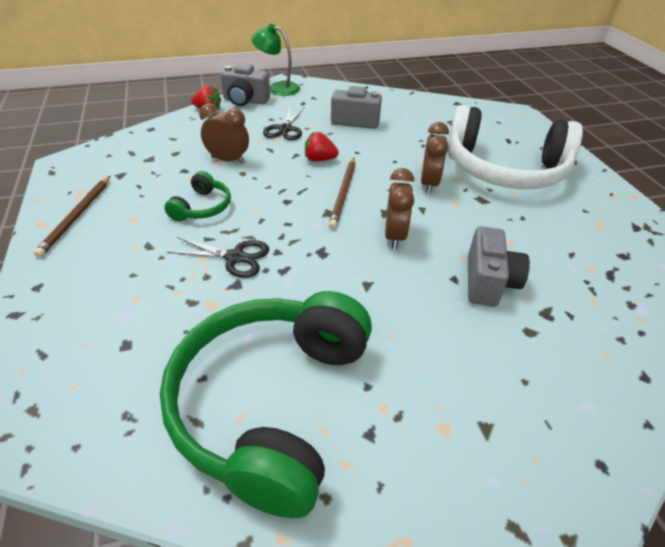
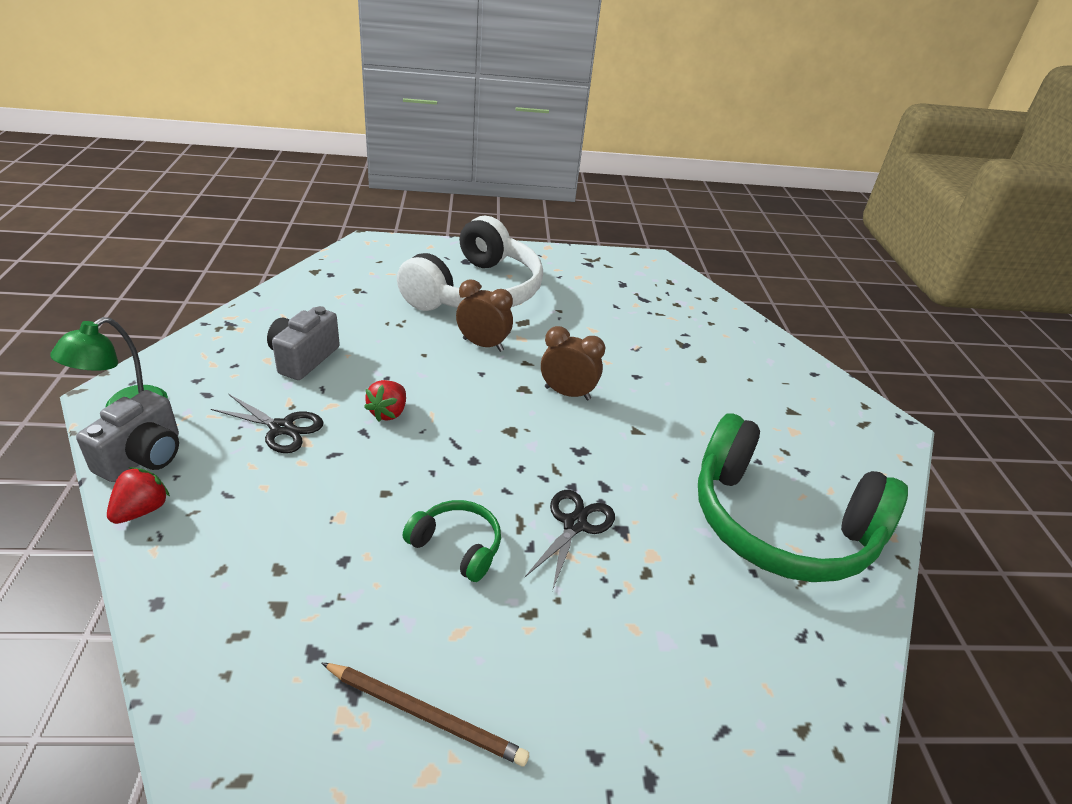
camera: 80 degrees left, 5 degrees down
(228, 160) = (341, 504): brown clock -> none
(343, 193) = (476, 410): brown pencil -> none
(488, 282) = (644, 359): grey camera -> none

